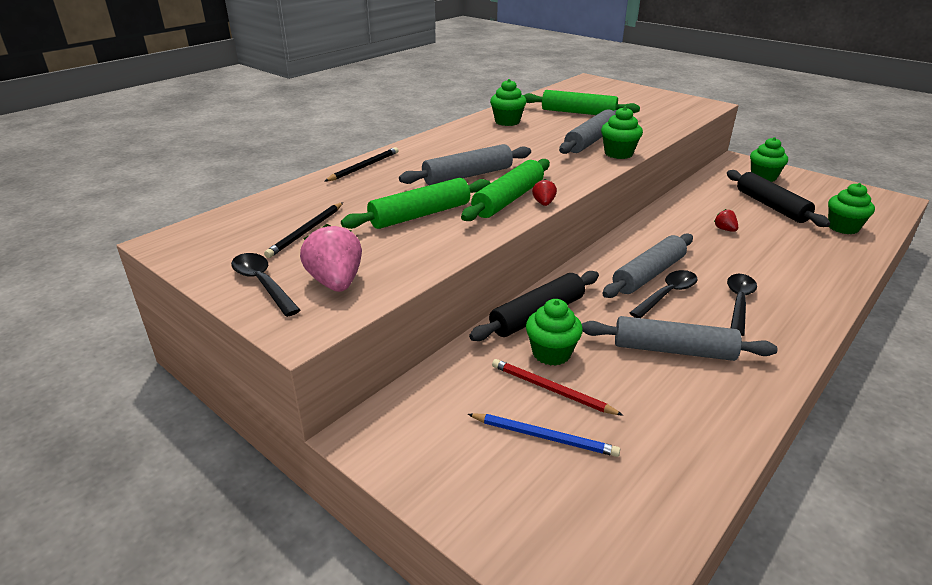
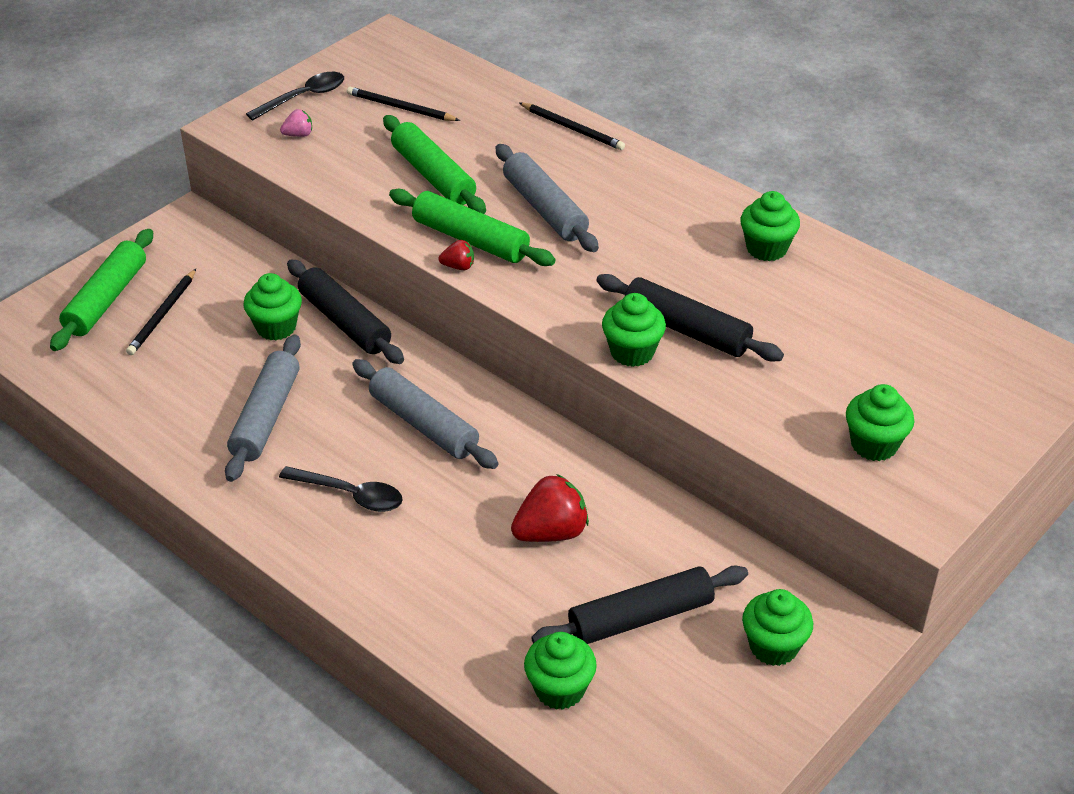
camera: 90 degrees right, 10 degrees up
(336, 282) = (298, 135): pink strawberry -> pink strawberry, size x0.50
(544, 437) = (162, 315): blue pencil -> black pencil
(551, 389) = (221, 323): red pencil -> none
(578, 112) = (830, 330): green rolling pin -> green rolling pin (106, 299)
(590, 141) = (686, 329): grey rolling pin -> black rolling pin
(664, 109) = (874, 445): none -> green cupcake
(667, 294) = (375, 433): black spoon -> none
(724, 229) = (551, 532): red strawberry -> red strawberry, size x1.99

